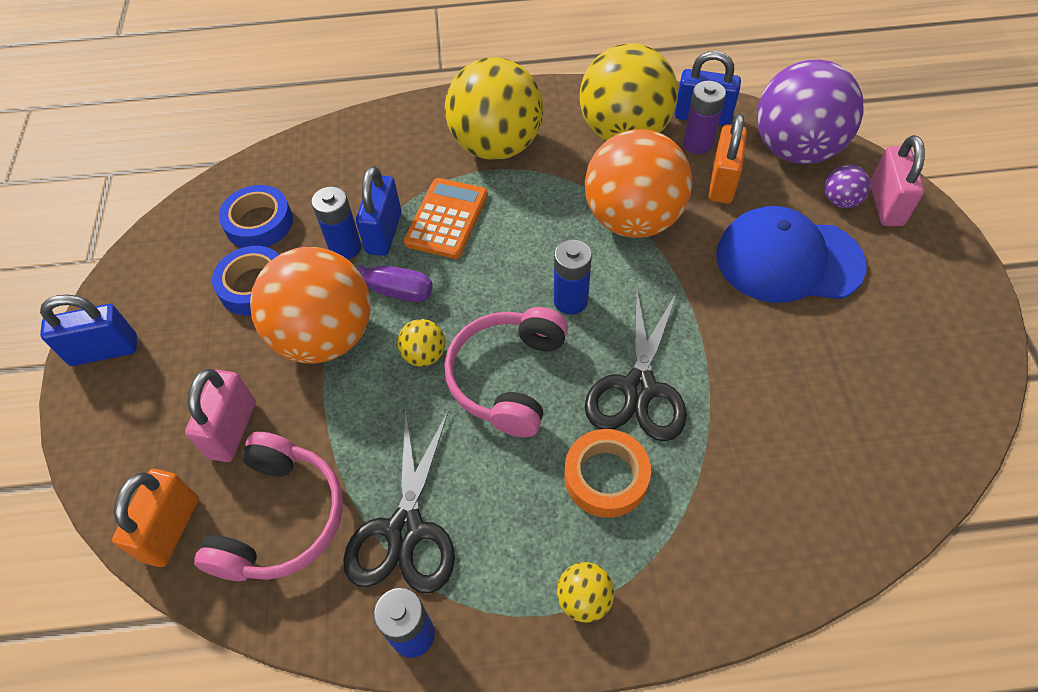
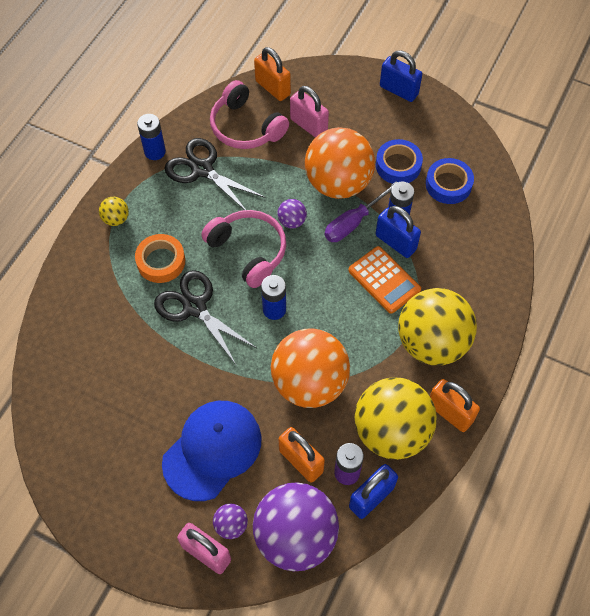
camera: 120 degrees right, 5 degrees up
(104, 350) = (398, 90): blue padlock -> blue padlock turned 75 degrees counterclockwise
(424, 355) = (292, 221): yellow ball -> purple ball
(564, 101) = (449, 413): none -> orange padlock

